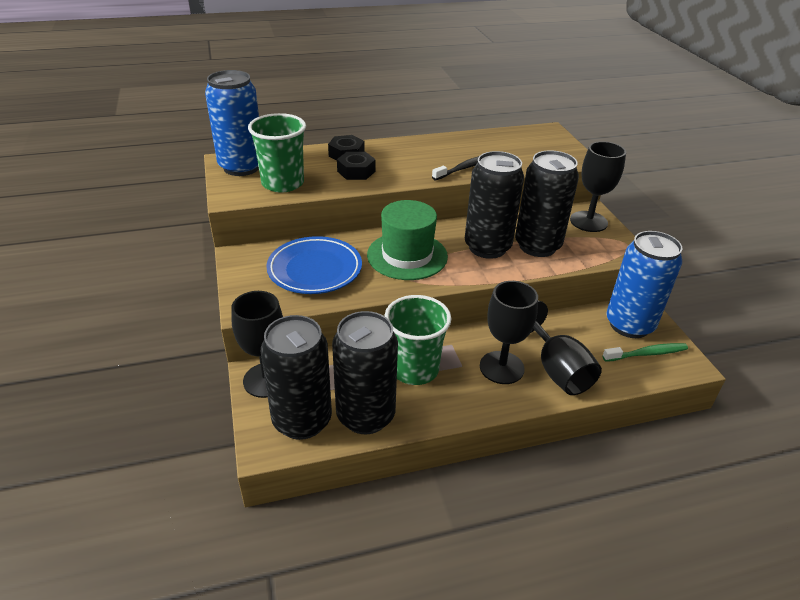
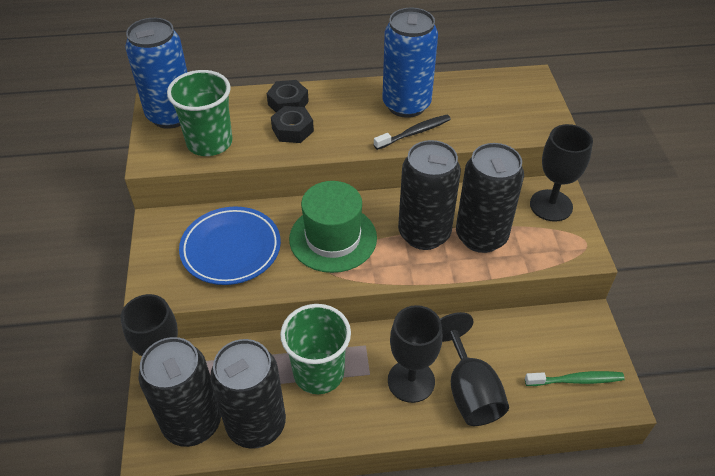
camera: 10 degrees right, 10 degrees up
(629, 325) = (568, 339): blue can -> blue can (406, 105)

